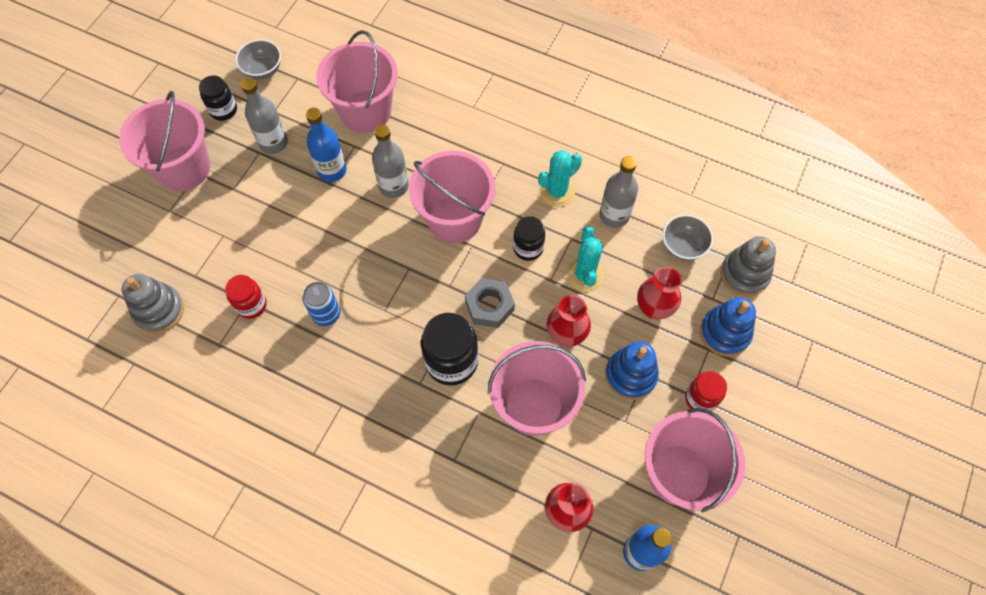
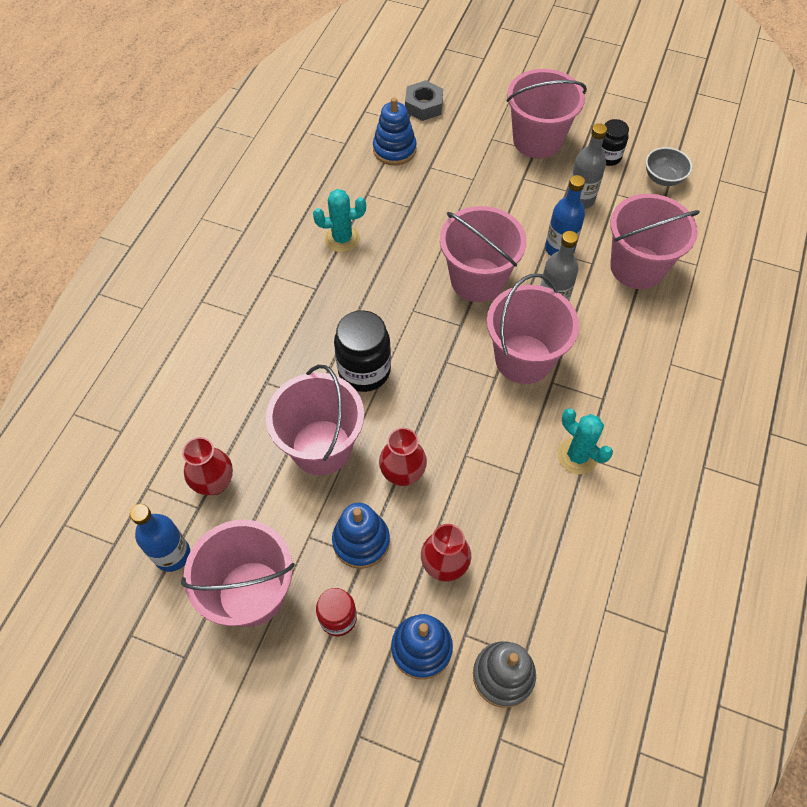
camera: 85 degrees right, 5 degrees down
(159, 310) = (394, 150): grey stacking toy -> blue stacking toy
(251, 305) = (406, 210): red jar -> none
(326, 314) = (403, 265): blue can -> none
(357, 247) = (477, 280): none -> pink bucket
(489, 306) = (428, 399): grey nut -> grey nut (423, 106)
(528, 248) = (500, 431): black jar -> none
(584, 275) = (476, 489): turquoise cactus -> turquoise cactus (342, 239)
(614, 215) = (558, 519): grey bottle -> none
(683, 246) = (530, 599): grey bowl -> none

